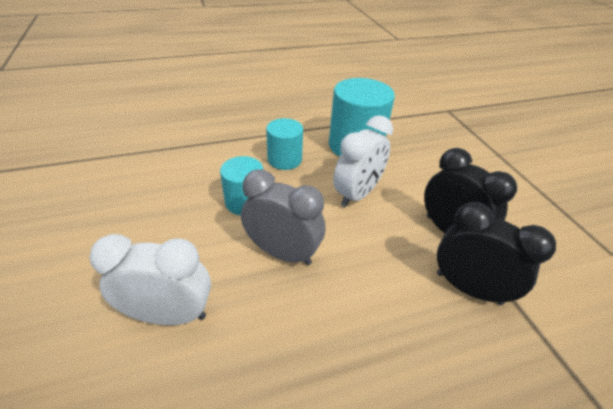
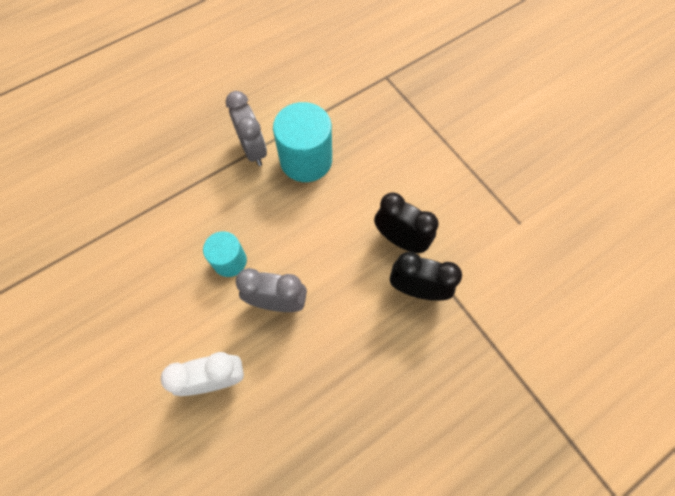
camera: 15 degrees left, 25 degrees up
(284, 159) = (246, 199): turquoise cylinder -> none
(306, 129) = (253, 150): none -> grey clock
(357, 194) = (320, 222): white clock -> none

